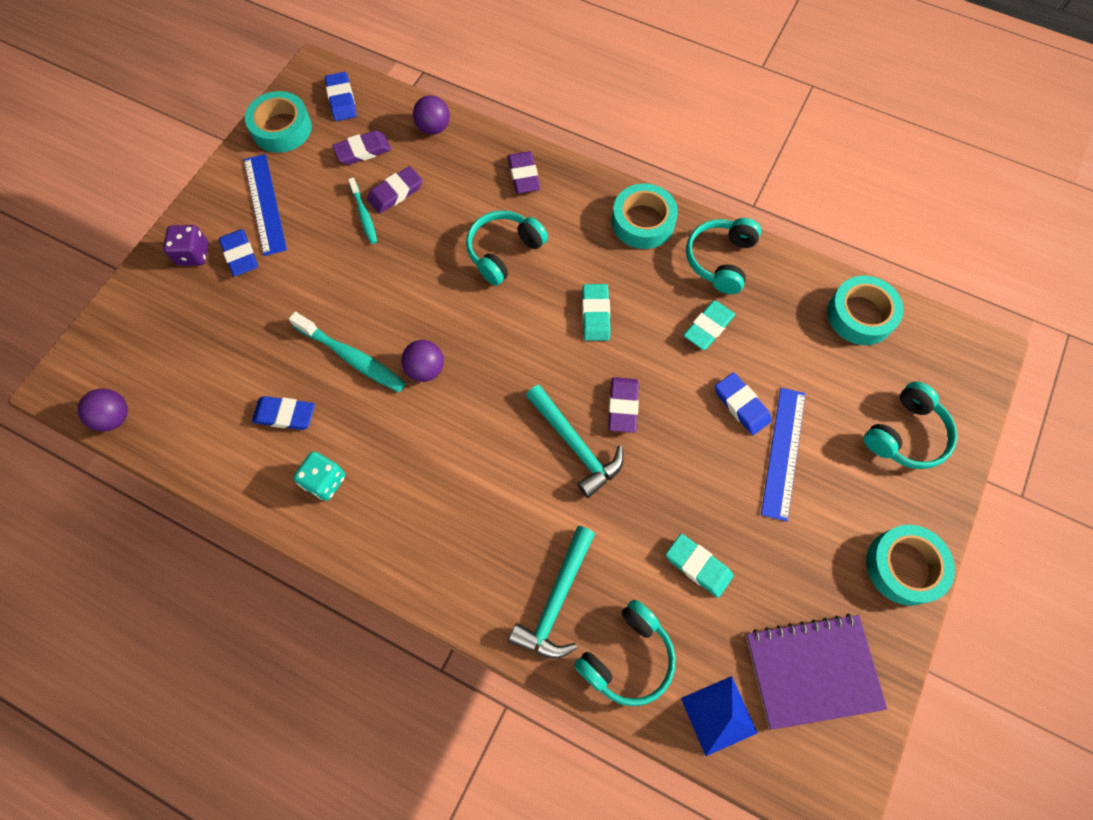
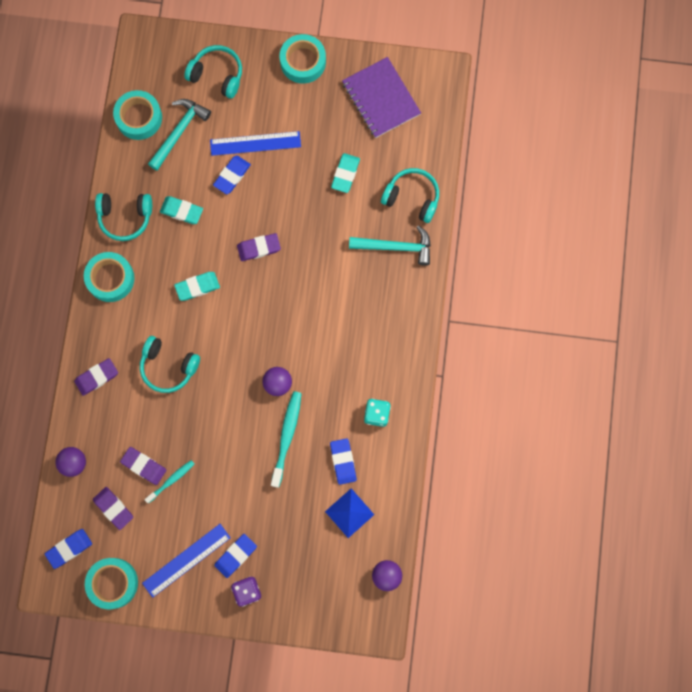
camera: 110 degrees left, 10 degrees up
(575, 445) = (296, 268): turquoise hammer -> turquoise hammer (179, 132)
(718, 715) = (423, 141): blue pyramid -> blue pyramid (349, 513)

